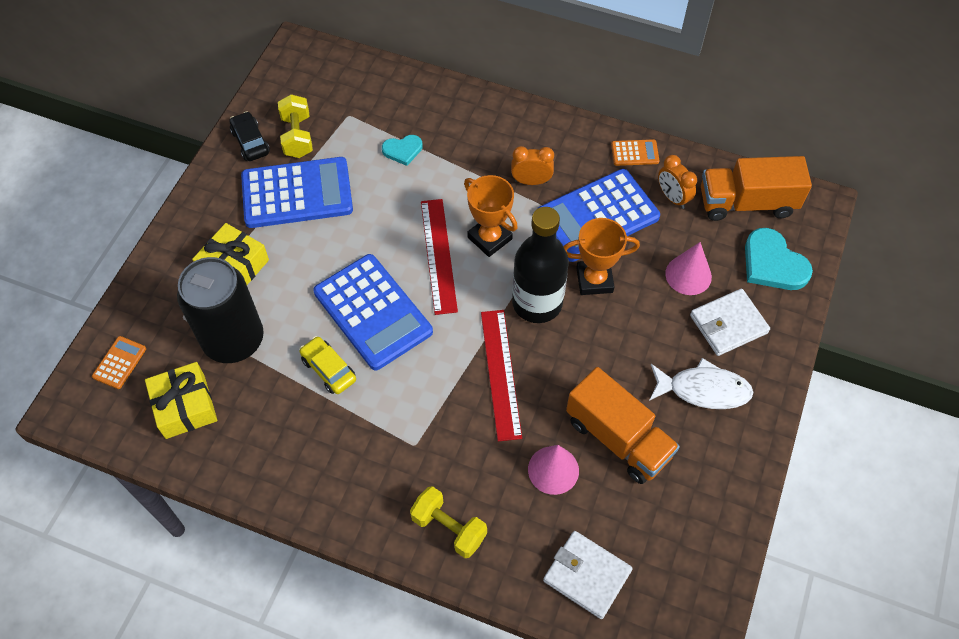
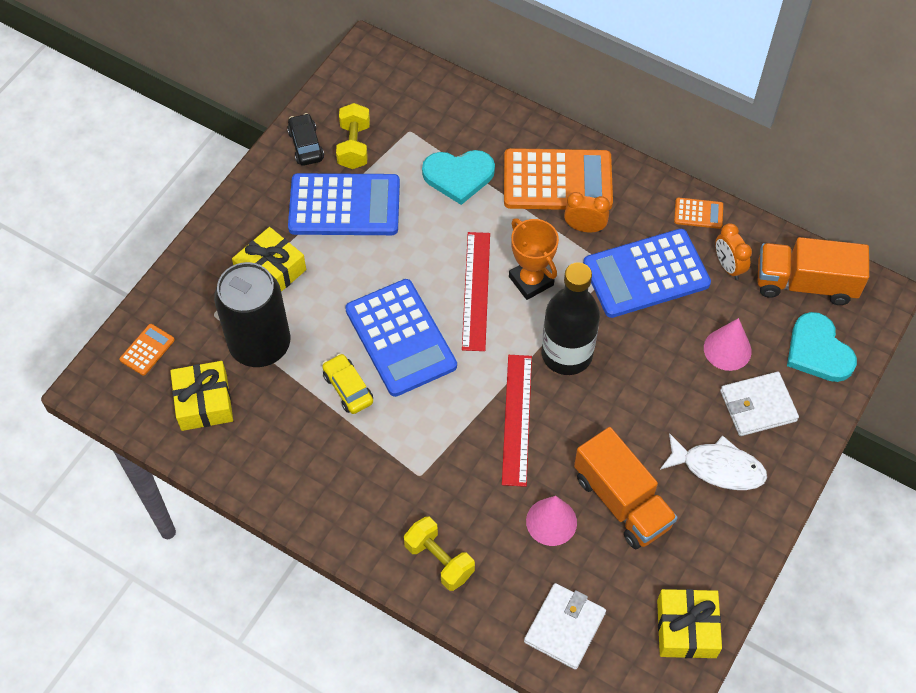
camera: 10 degrees right, 0 degrees up
(402, 150) = (458, 176): turquoise heart -> turquoise heart, size x1.70
(497, 141) = (557, 181): none -> orange calculator
(587, 575) = (564, 627): white wallet -> white wallet turned 75 degrees clockwise
(594, 280) = (629, 339): orange trophy -> none
(707, 555) = (686, 628): none -> yellow gift

